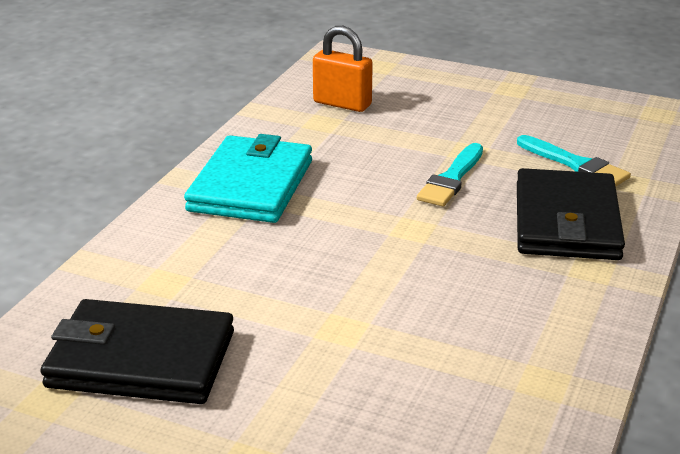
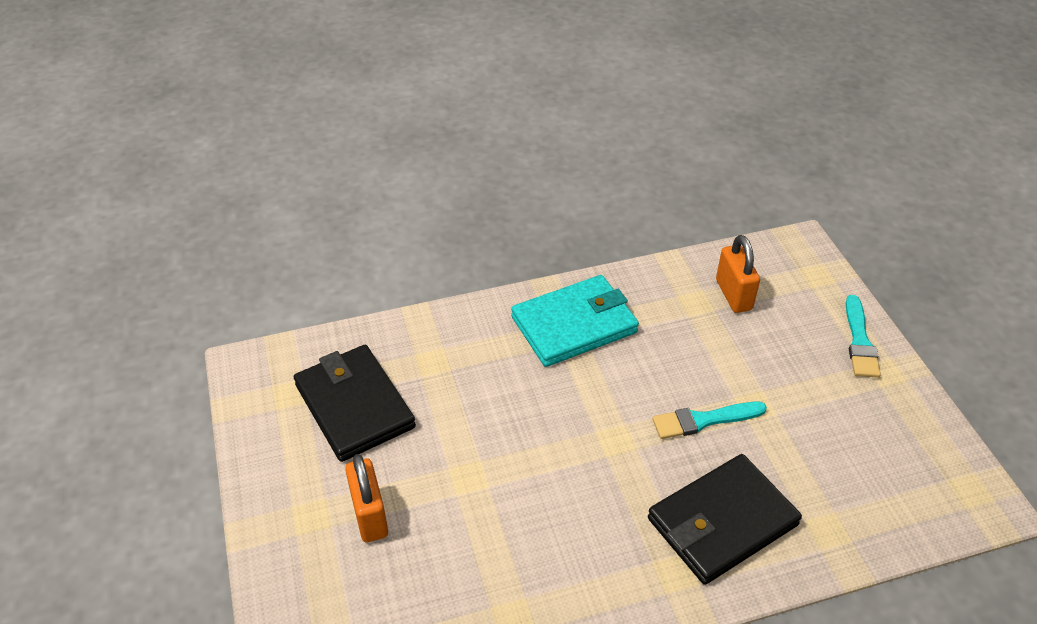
camera: 50 degrees right, 15 degrees up
(304, 417) = (370, 515): none -> orange padlock
(574, 164) = (813, 480): turquoise brush -> turquoise brush (859, 341)

